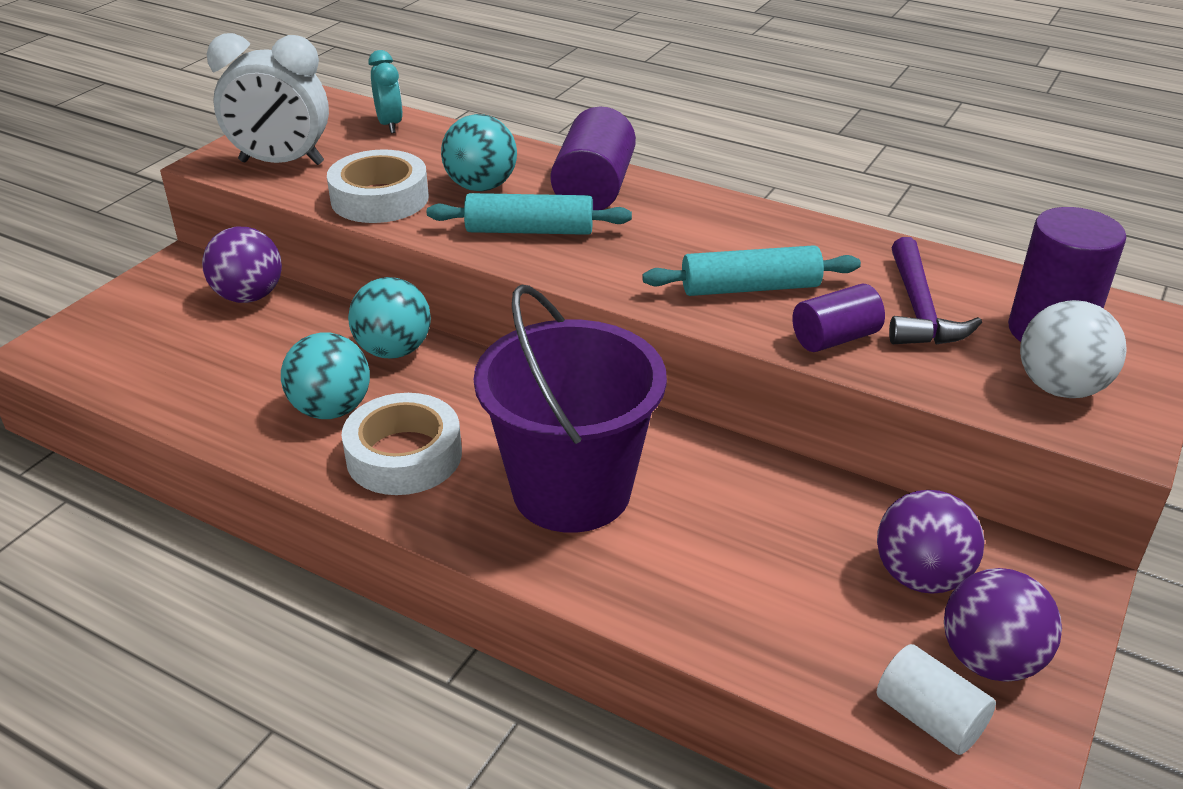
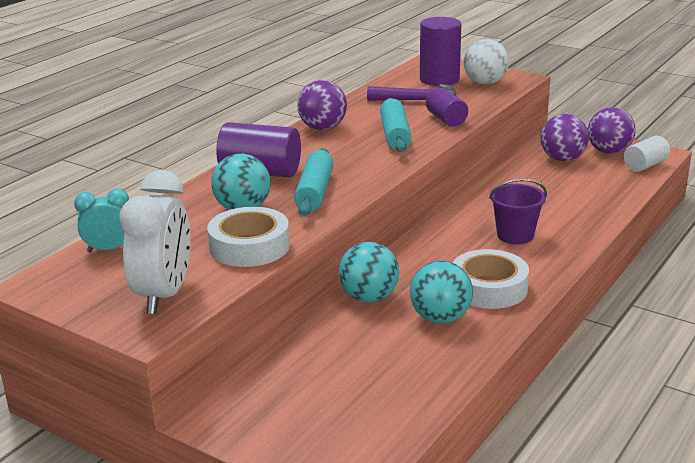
camera: 85 degrees left, 10 degrees down
(249, 296) = (278, 370): purple ball -> purple ball (322, 128)
(571, 490) = (515, 235): purple bucket -> purple bucket, size x0.52

